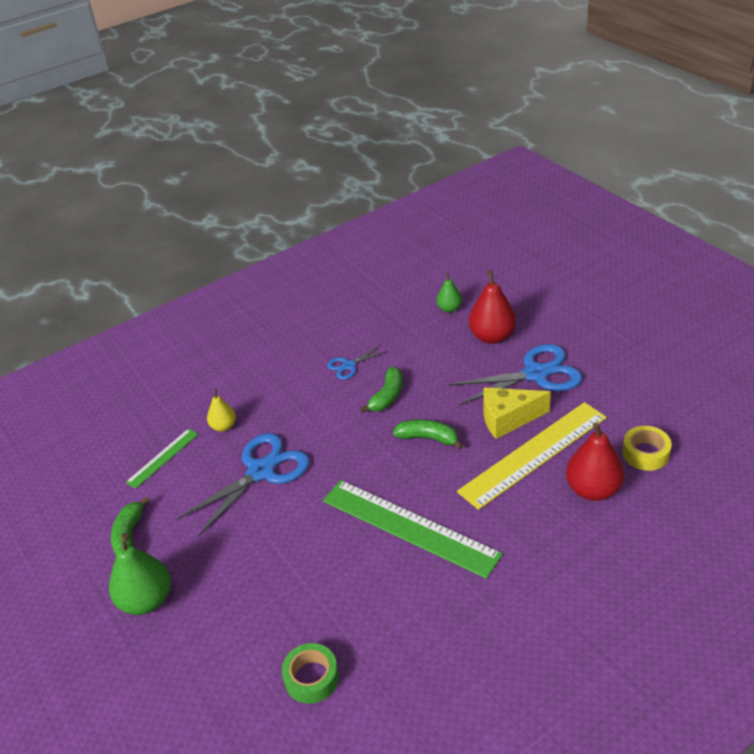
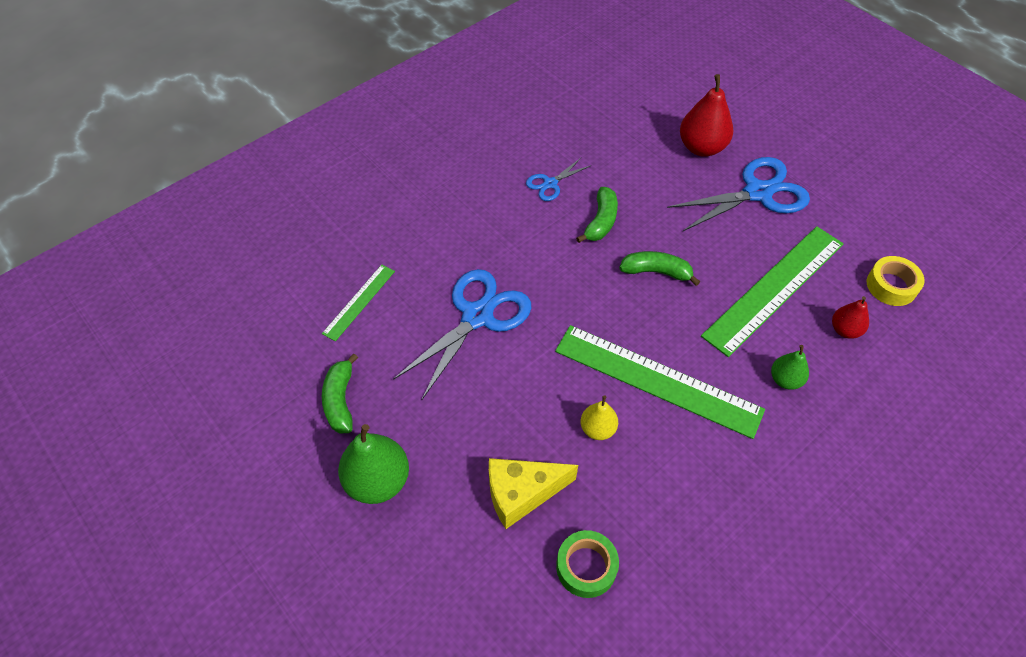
camera: 10 degrees left, 15 degrees up
(223, 426) = (422, 261): yellow pear -> yellow pear (597, 429)
(449, 309) = (648, 113): green pear -> green pear (785, 380)
(508, 419) = (738, 247): yellow cheese -> yellow cheese (521, 493)
(533, 454) = (774, 288): yellow ruler -> green ruler
(593, 490) = (845, 330): red pear -> red pear, size x0.57

